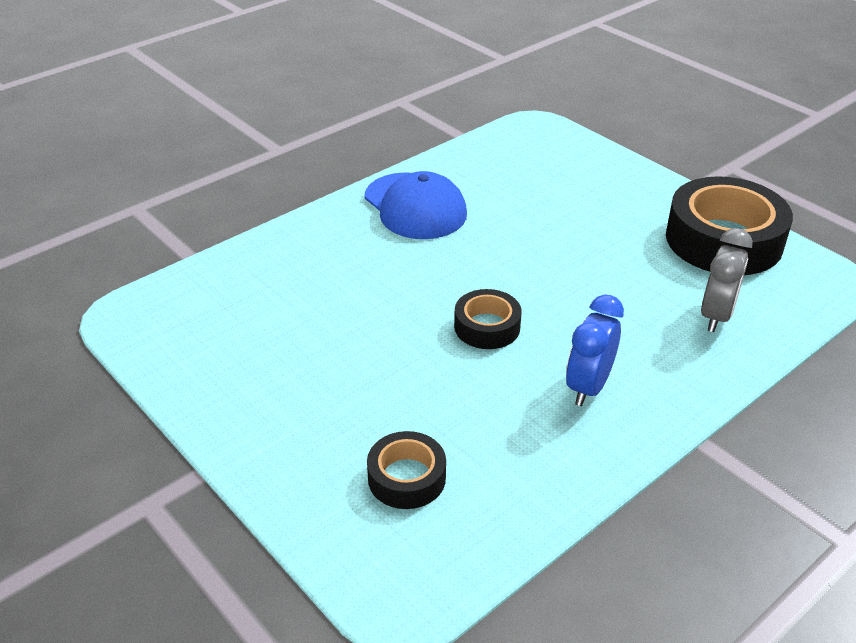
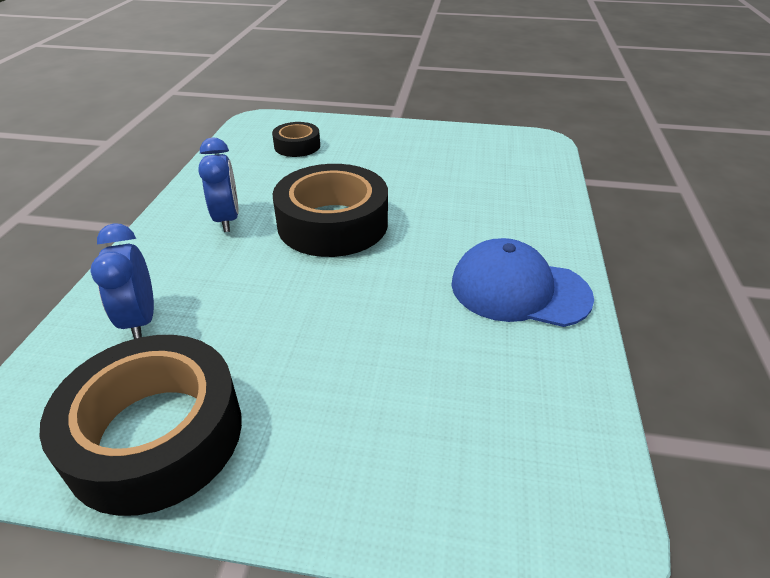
camera: 140 degrees right, 0 degrees up
(487, 327) = (333, 223): black tape -> black tape, size x1.94
(716, 316) = (140, 320): grey clock -> blue clock

